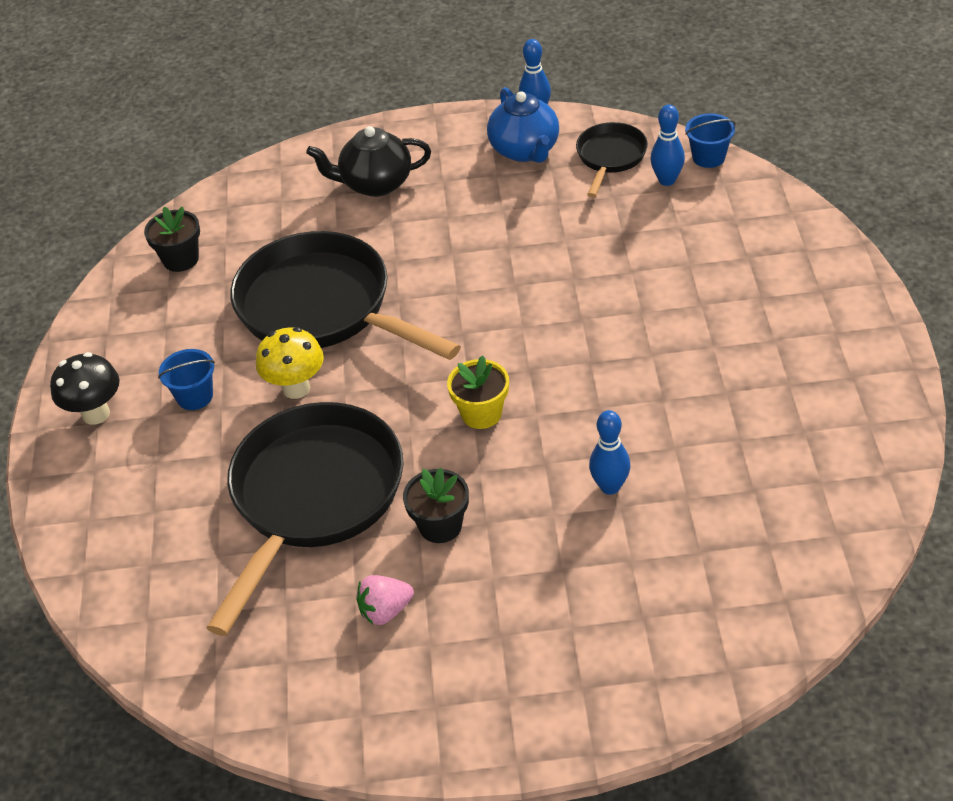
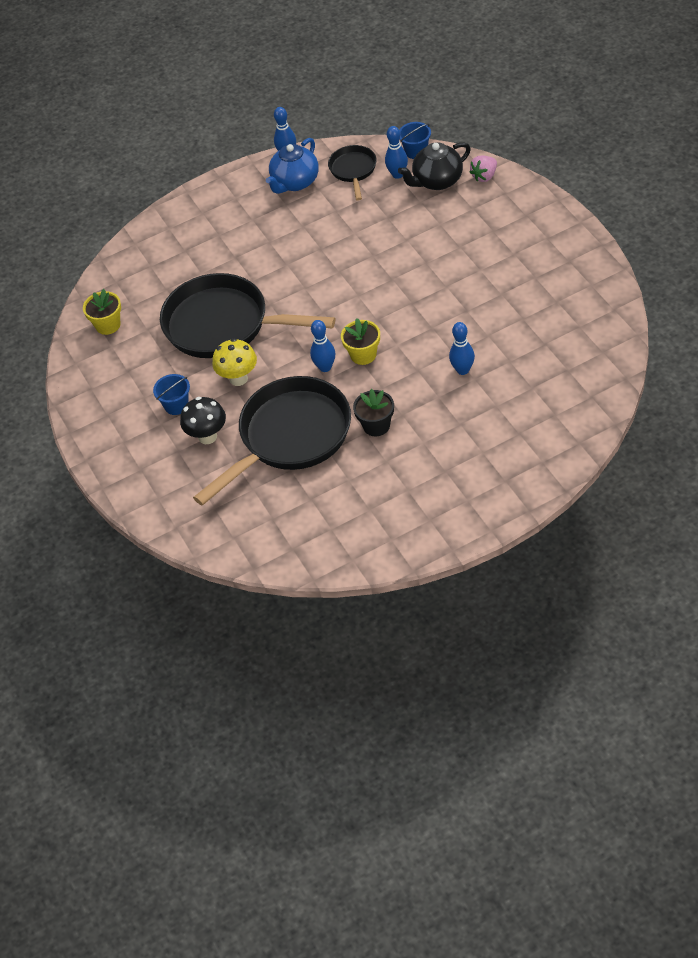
camera: 20 degrees left, 5 degrees up
(96, 414) = (118, 437): black mushroom -> black mushroom (207, 436)
(181, 259) = (108, 325): black flower pot -> yellow flower pot
(313, 497) = (290, 437): black pan -> black pan turned 45 degrees clockwise
(375, 184) = (208, 235): black teapot -> black teapot (437, 181)
(385, 611) = (372, 482): pink strawberry -> pink strawberry (484, 176)
(419, 413) = (325, 367): none -> blue bowling pin
(525, 150) = (295, 182): blue teapot -> blue teapot turned 75 degrees clockwise

